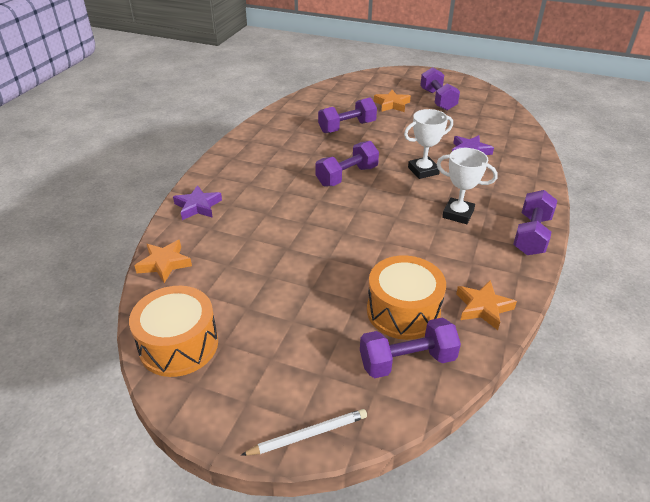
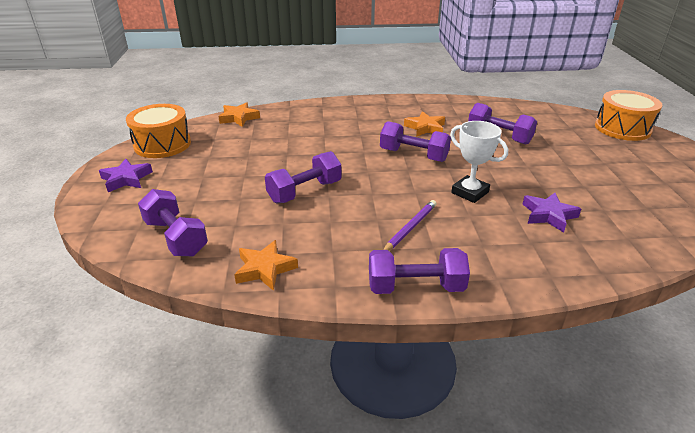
camera: 65 degrees right, 5 degrees down
(198, 206) = (311, 110): purple star -> purple star (126, 179)
(308, 435) = (91, 210): white pencil -> none
(392, 104) = (581, 149): orange star -> orange star (425, 128)
(403, 311) = (237, 223): orange drum -> orange drum (622, 128)
(437, 100) = (639, 173): purple dumbbell -> purple dumbbell (304, 191)
(458, 214) = (410, 228): white trophy -> purple pencil

